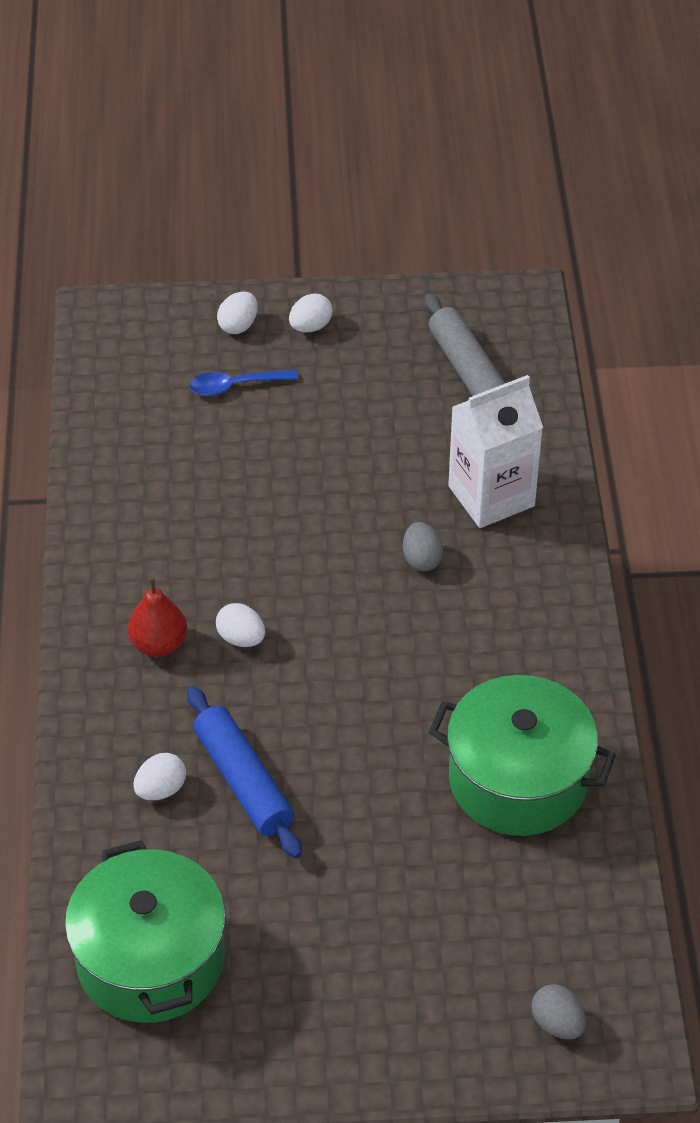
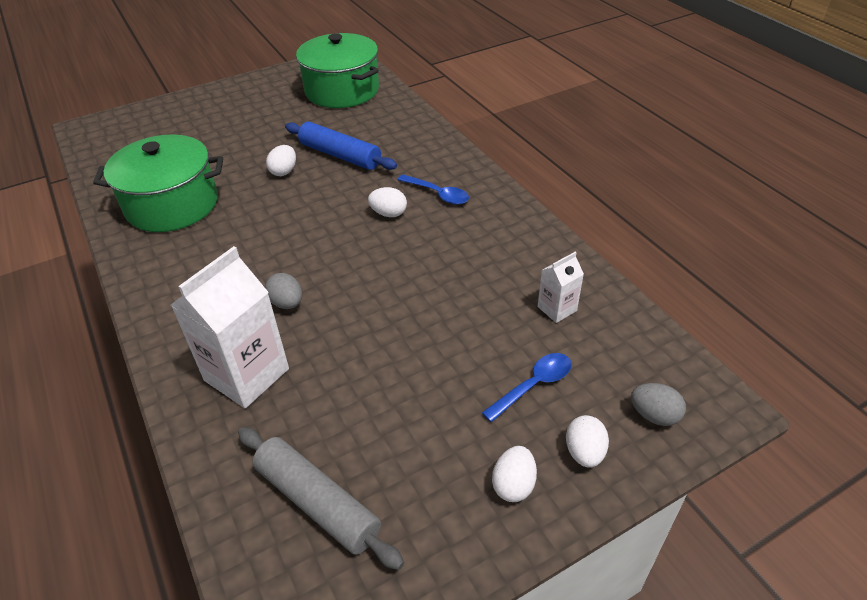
camera: 155 degrees right, 5 degrees down
(152, 442) = (557, 309): none -> white carton
(159, 644) = (438, 194): red pear -> blue spoon
(161, 789) = (383, 139): white egg -> white egg (284, 171)
(557, 1023) = (128, 126): grey egg -> grey egg (654, 415)

